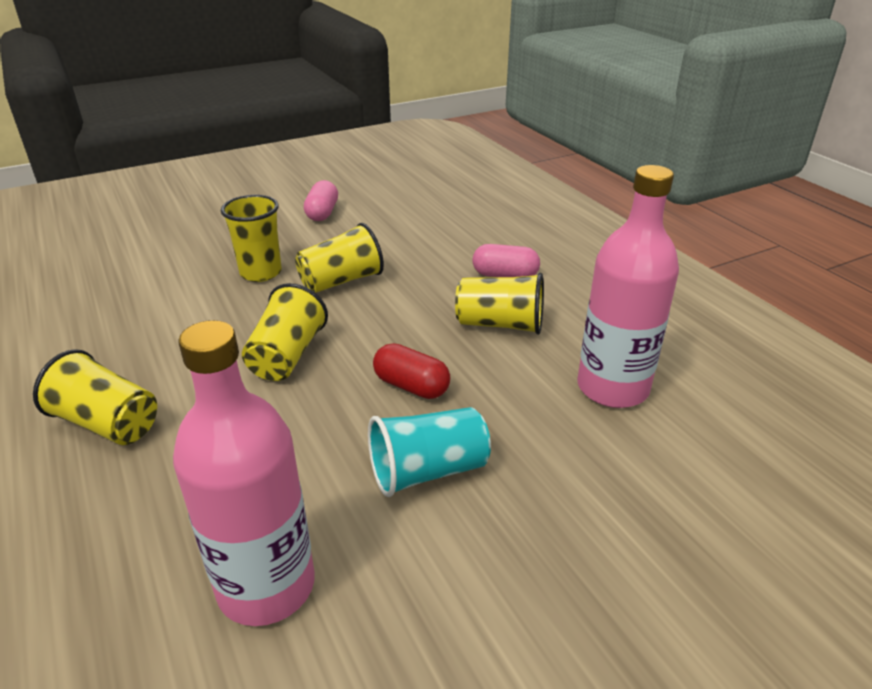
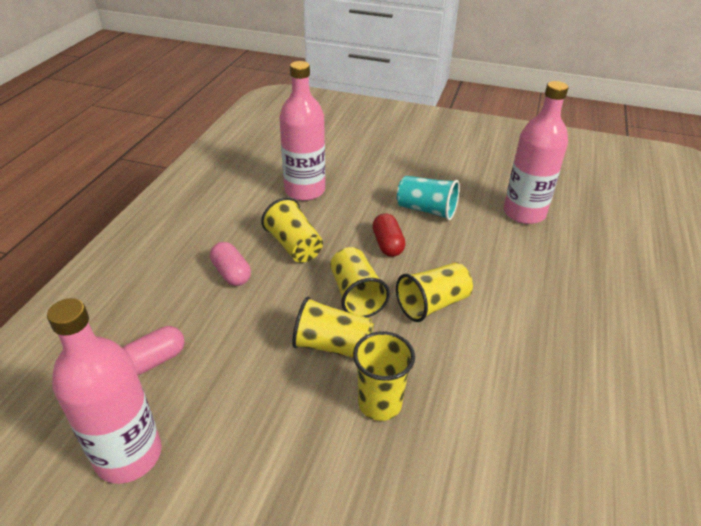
camera: 135 degrees left, 5 degrees up
(107, 423) = (567, 324): yellow cup -> yellow cup (356, 295)
(322, 213) = (233, 464): pink capsule -> pink capsule (154, 360)
(385, 191) = (128, 455): none -> pink bottle

